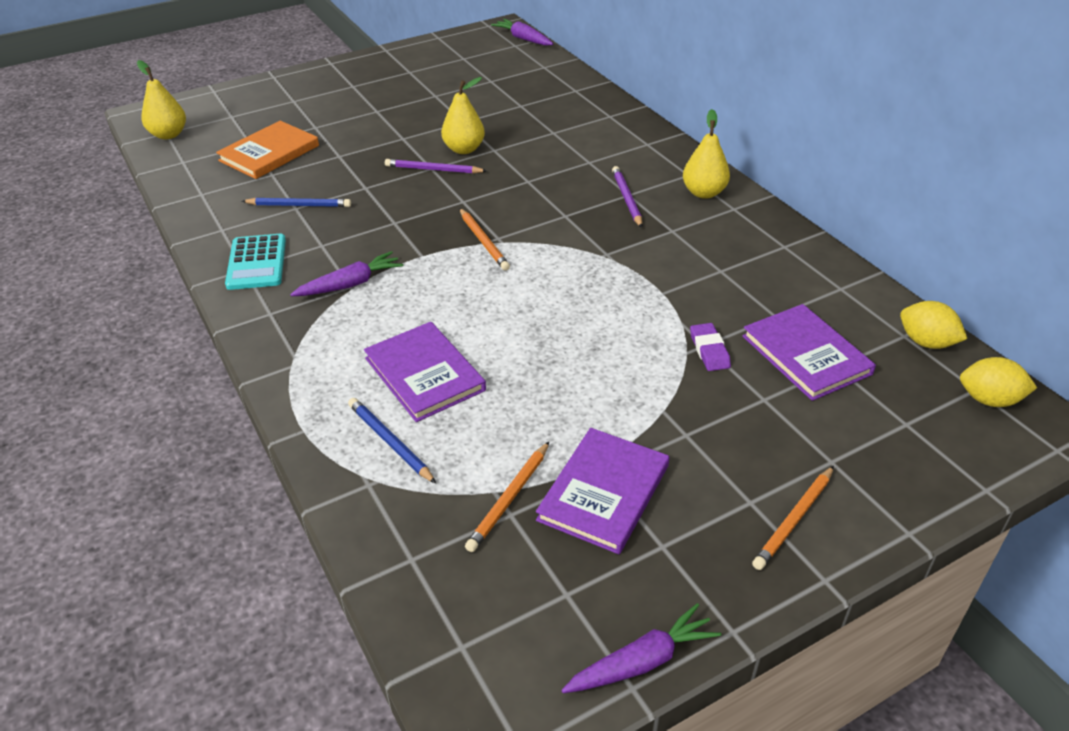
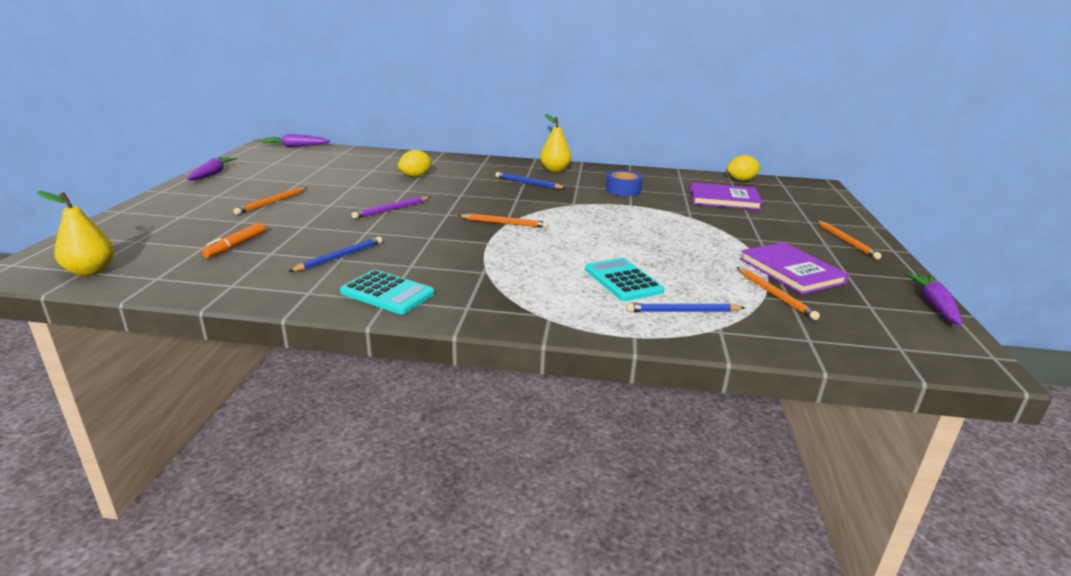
camera: 55 degrees left, 15 degrees down
(269, 153) = (236, 245): orange book -> orange marker
(350, 284) = (480, 271): purple carrot -> purple carrot (212, 174)
(370, 114) = (272, 202): none -> orange pencil
(424, 374) = (622, 280): purple book -> turquoise calculator
(464, 149) = (387, 196): yellow pear -> none
(627, 199) = (528, 183): purple pencil -> blue pencil
(709, 350) = (695, 213): purple eraser -> none
(710, 266) = (623, 190): none -> blue tape
(989, 400) = (793, 186): yellow lemon -> yellow lemon (416, 176)

